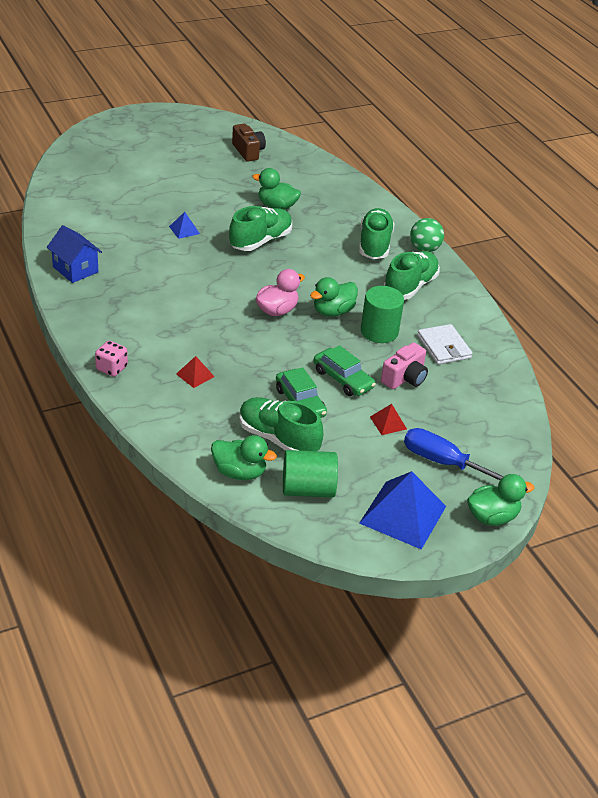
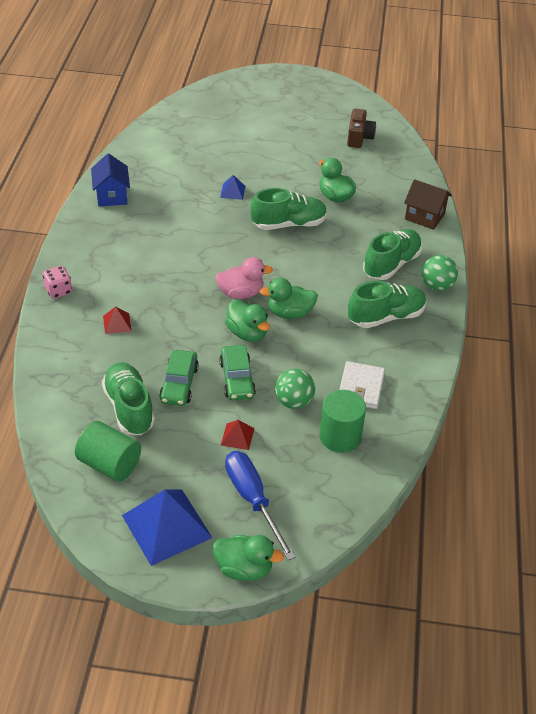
camera: 35 degrees right, 5 degrees up
(239, 472) = (69, 423): green duck -> green duck (247, 333)
(363, 199) = (424, 217): none -> brown house
(379, 331) = (314, 348): green cylinder -> green cylinder (340, 436)
(404, 378) = (294, 402): pink camera -> green ball

